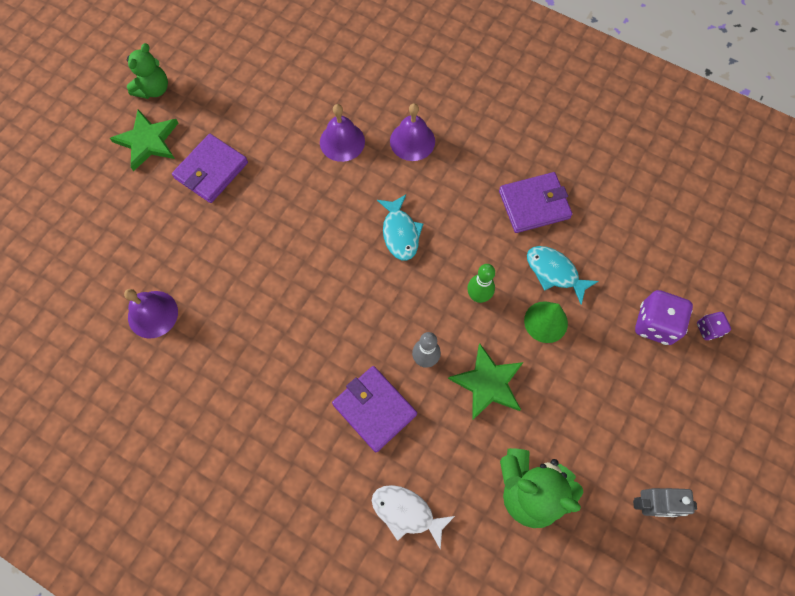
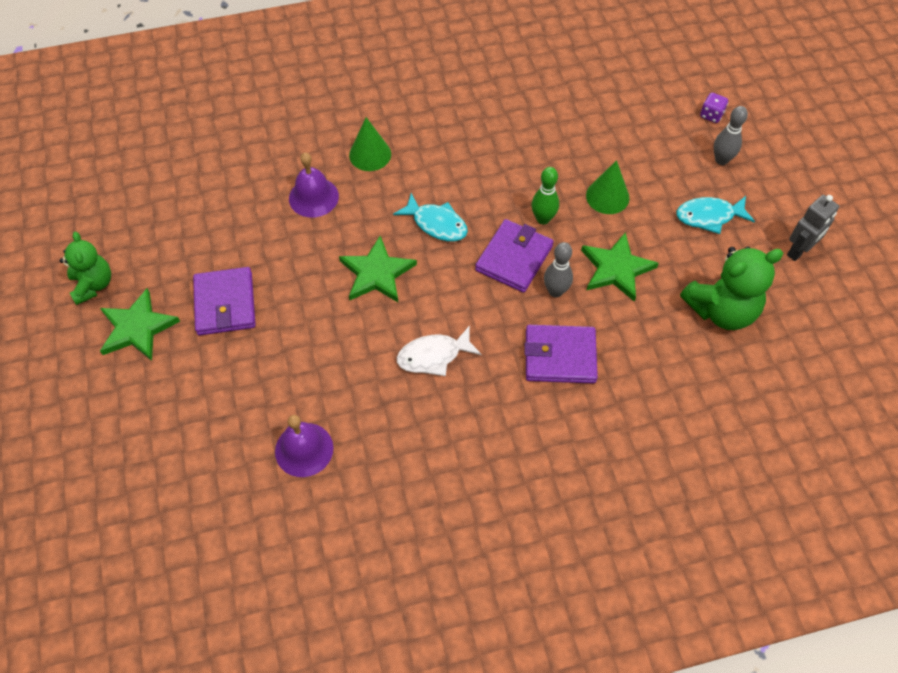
camera: 45 degrees left, 10 degrees down
(323, 234) = (377, 273): none -> green star
(406, 512) = (662, 401): white fish -> white fish (433, 356)
(412, 141) = (370, 154): purple bell -> green cone
(534, 204) = (510, 128): purple wallet -> purple wallet (514, 258)
(554, 272) = (576, 160): turquoise fish -> turquoise fish (709, 216)
(655, 324) = (676, 139): purple dice -> none
(672, 373) = (721, 160): none -> grey bowling pin

